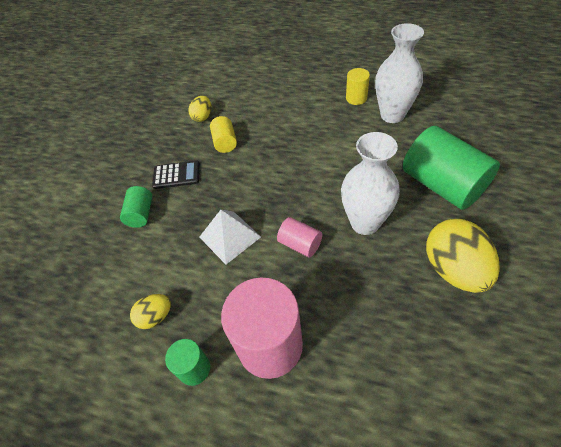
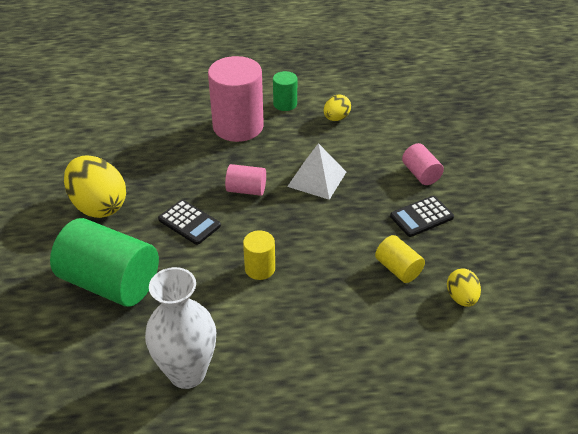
camera: 150 degrees right, 10 degrees down
(141, 214) = (420, 174): green cylinder -> pink cylinder
(356, 98) = (252, 392): yellow cylinder -> yellow cylinder (260, 268)
(365, 223) = (189, 222): white vase -> black calculator

